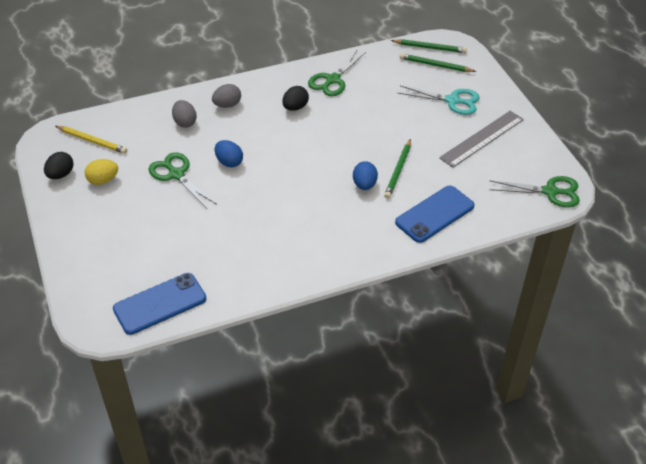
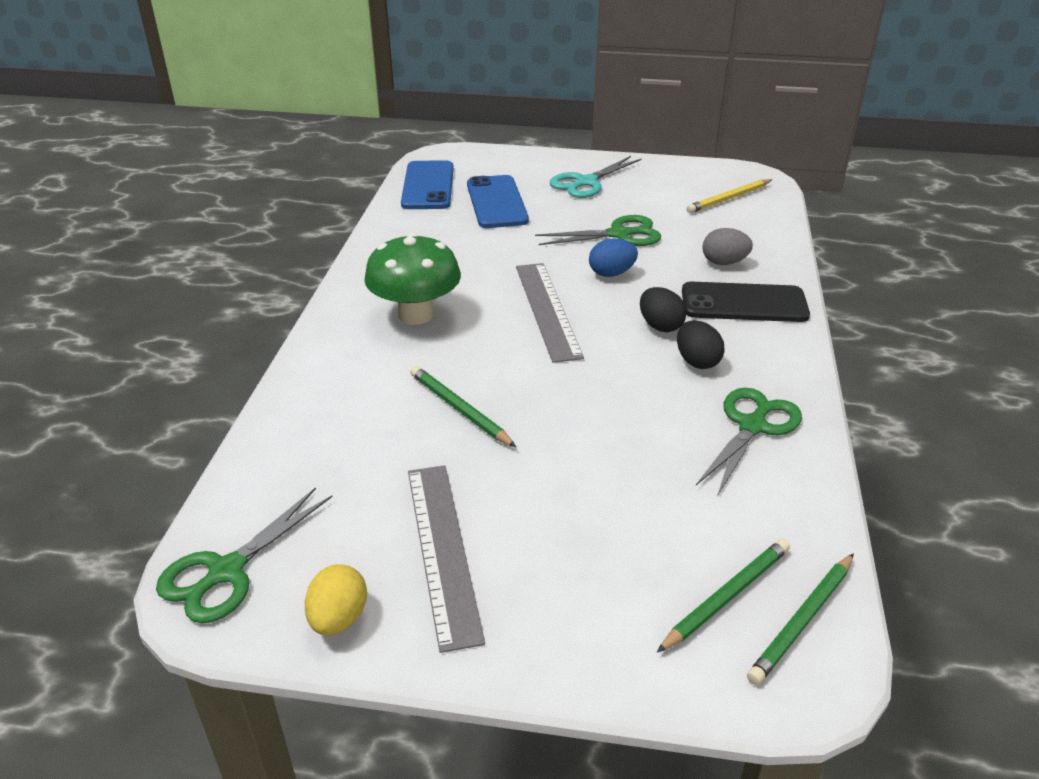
camera: 120 degrees right, 10 degrees down
(61, 175) = (679, 173): black egg -> black egg (660, 326)
(103, 180) = (648, 192): yellow egg -> yellow egg (338, 618)
(227, 105) = (744, 303): grey egg -> black phone
(288, 174) = (547, 310): none -> grey ruler
(332, 80) = (752, 426): green scissors -> green scissors turned 60 degrees clockwise
(334, 224) = (416, 315): none -> green mushroom
(364, 185) = (462, 365): blue egg -> none
(435, 214) = (335, 407): blue phone -> blue phone (496, 202)
(452, 101) = (585, 564): turquoise scissors -> turquoise scissors (586, 182)

